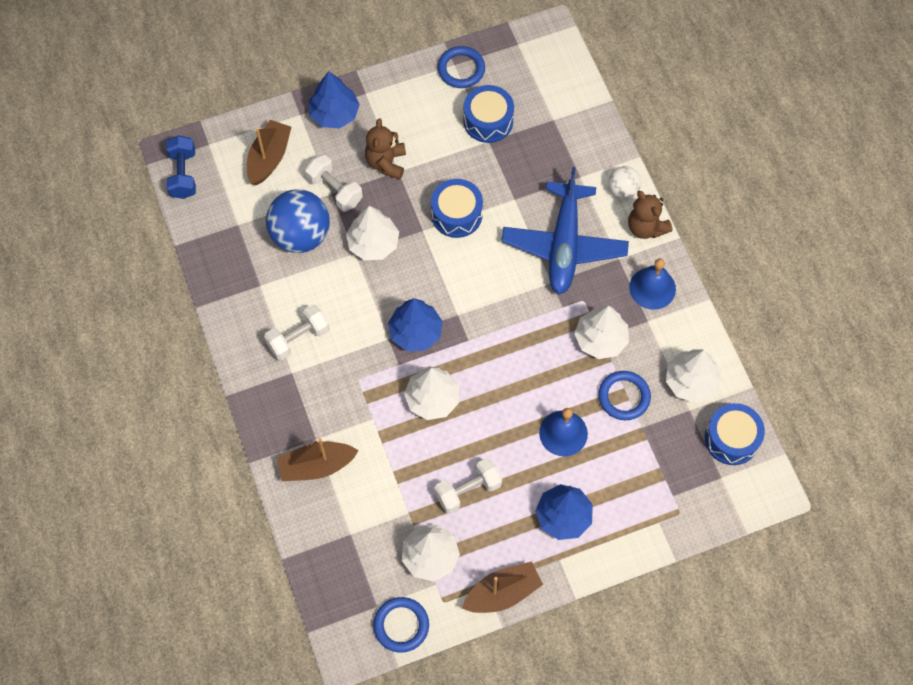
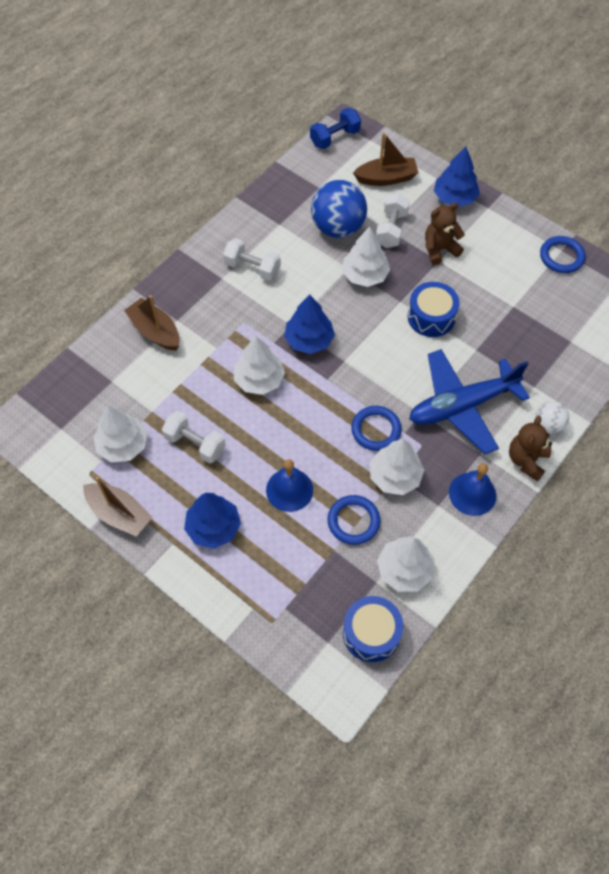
camera: 60 degrees right, 5 degrees down
(401, 625) = (53, 453): blue ring -> blue ring (376, 430)
(488, 121) = (531, 297): blue drum -> none

